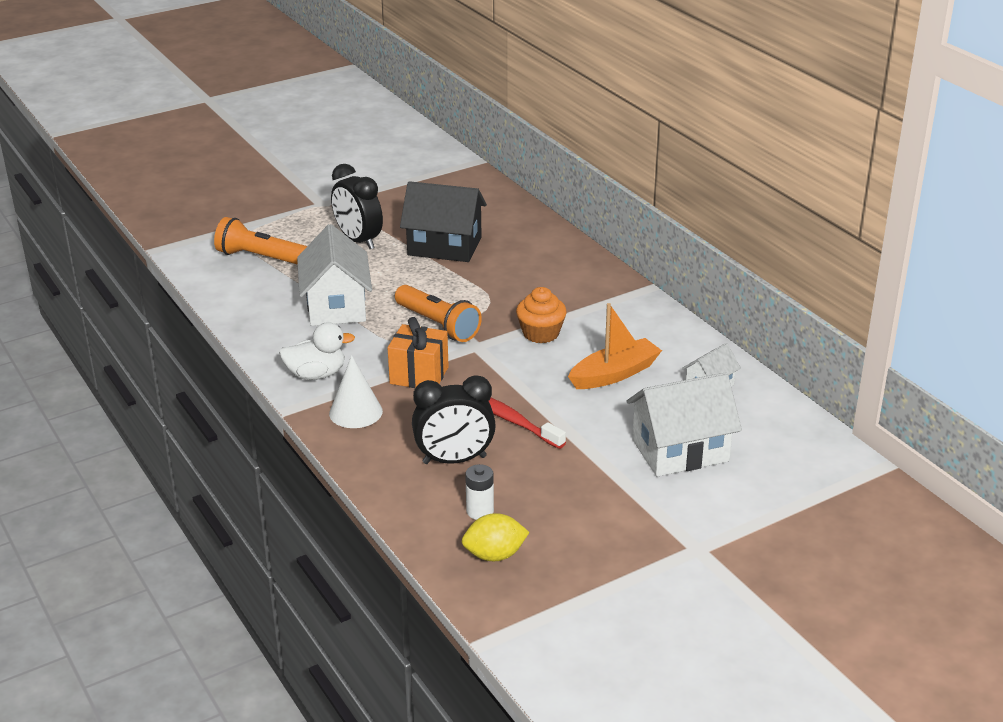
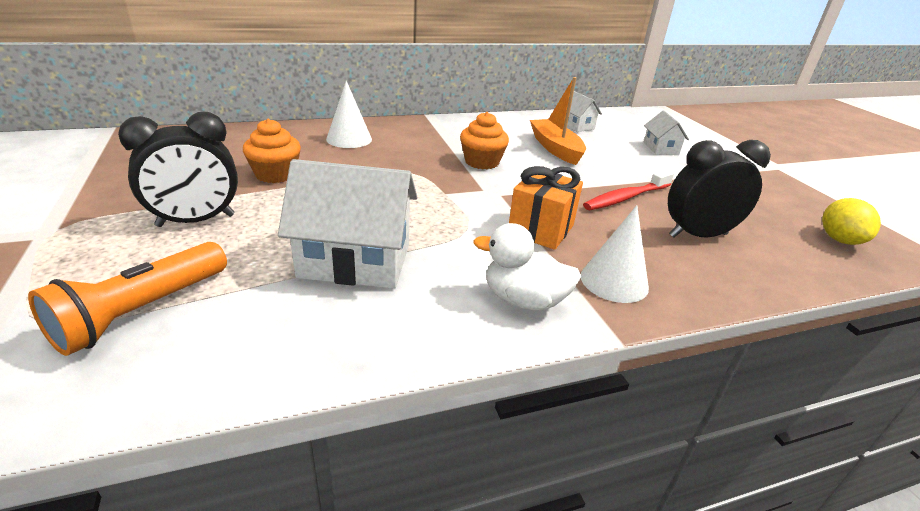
camera: 80 degrees left, 0 degrees up
(316, 374) = (524, 300): white duck -> white duck turned 75 degrees counterclockwise
(438, 325) = (441, 204): orange flashlight -> none
(444, 246) = (275, 174): black house -> orange cupcake
(454, 460) = (697, 235): black clock -> black clock turned 105 degrees counterclockwise
(480, 511) = (777, 236): white battery -> none
(542, 258) = (349, 139): none -> white cone
(680, 450) = (660, 148): white house -> white house, size x0.52

